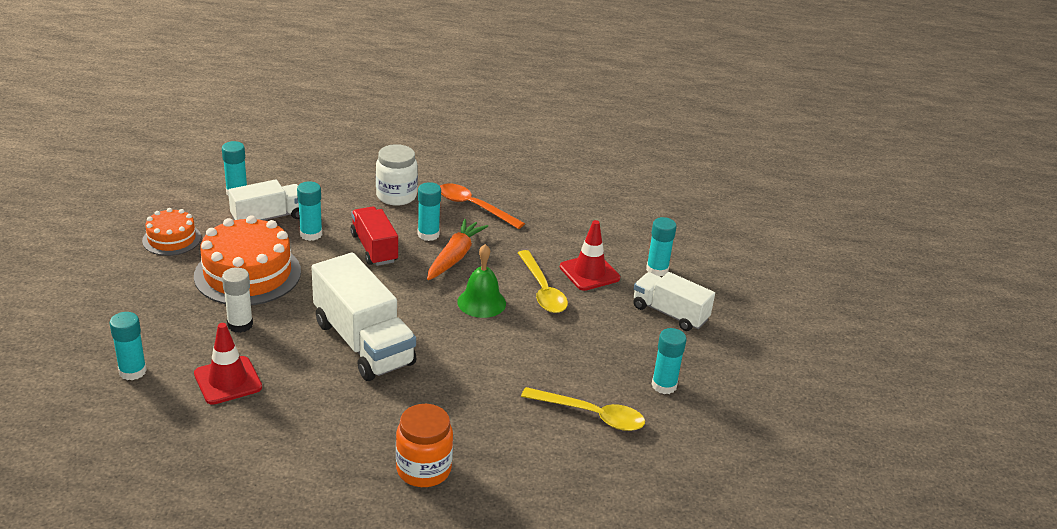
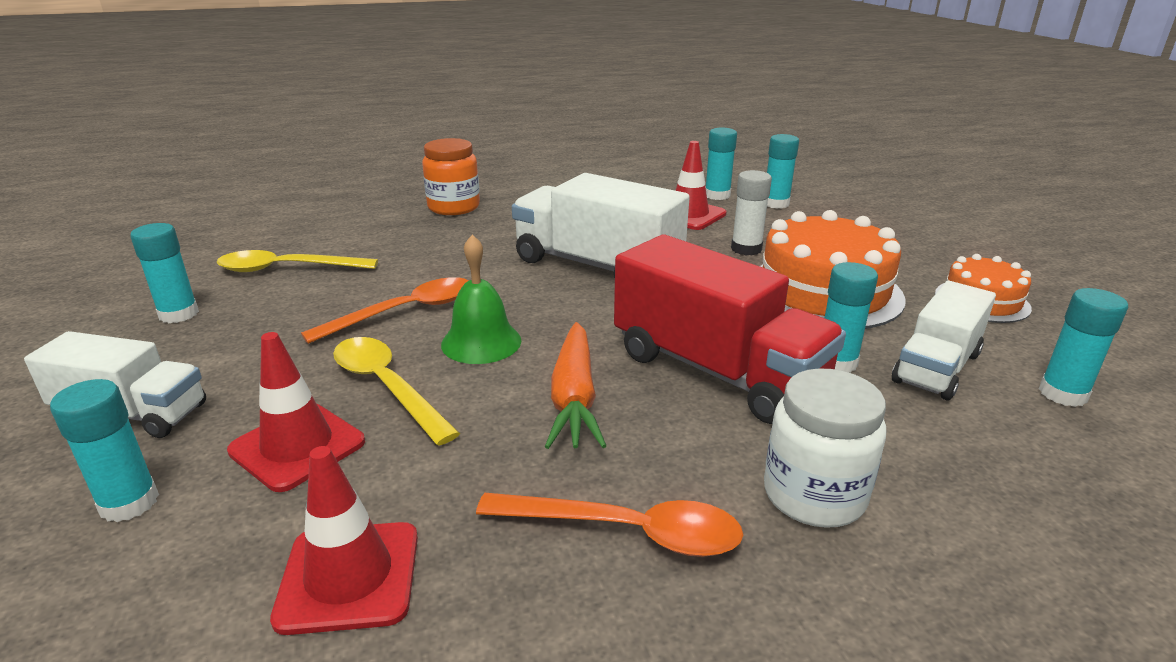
camera: 160 degrees right, 5 degrees down
(374, 248) = (717, 371): red truck -> red truck, size x1.61
(428, 234) = (657, 425): turquoise glue stick -> turquoise glue stick (717, 195)
(517, 340) = (404, 312): none -> orange spoon
(574, 223) = (349, 576): none -> red traffic cone

